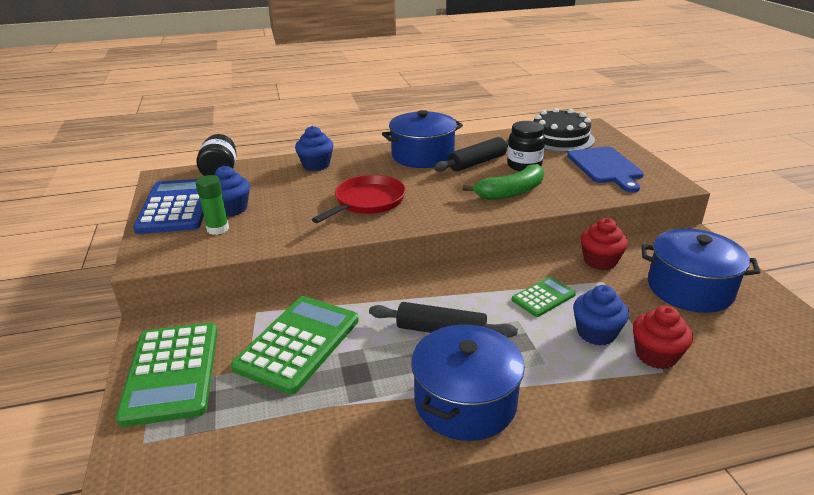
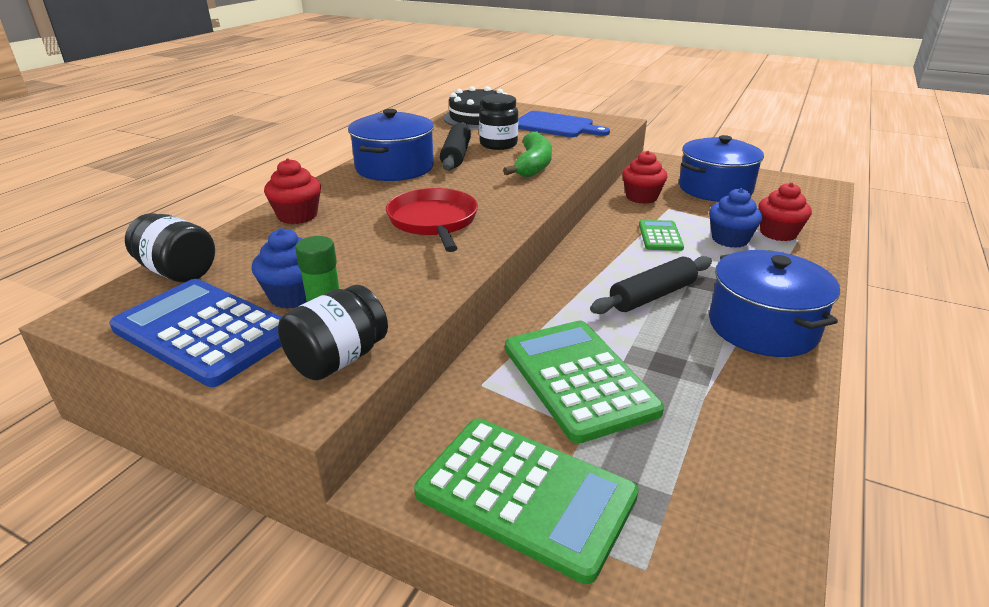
camera: 50 degrees left, 0 degrees up
(185, 250) = (338, 359): none -> black jar
(316, 165) = (297, 216): blue cupcake -> red cupcake

